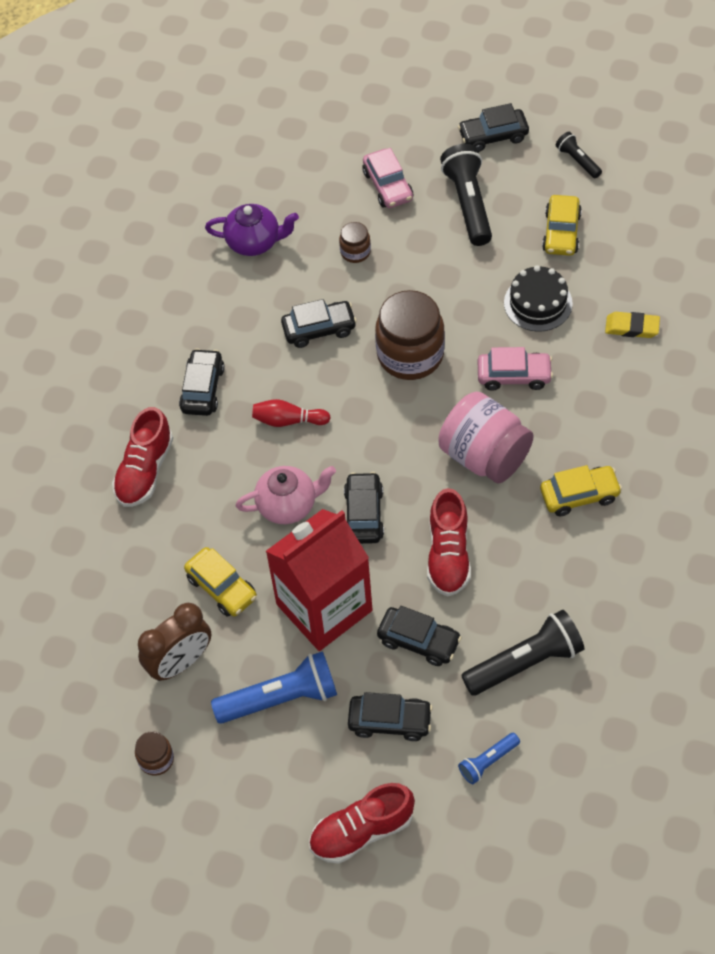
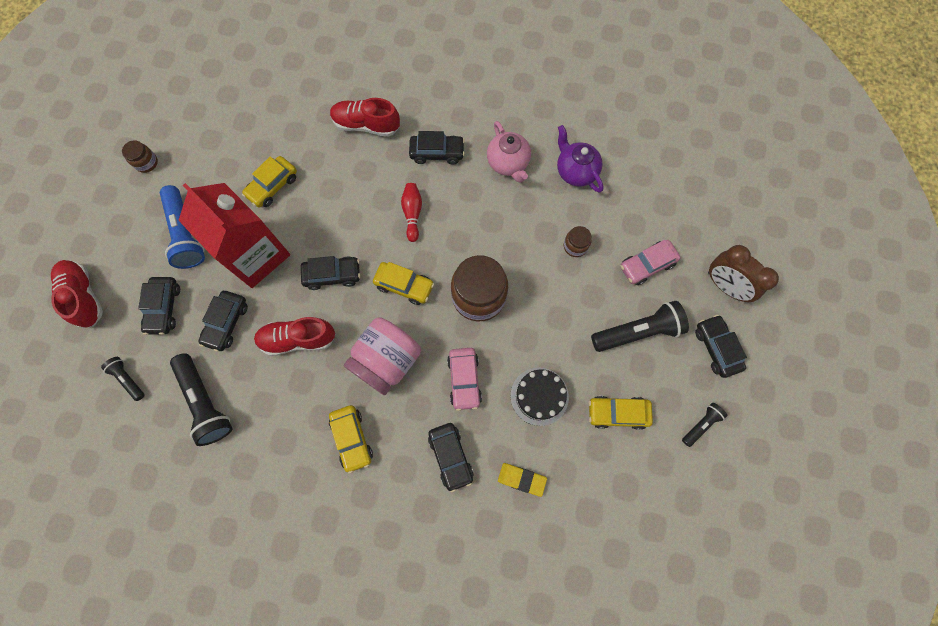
camera: 80 degrees right, 15 degrees up
(180, 662) = (216, 168): brown clock -> brown clock (724, 286)
(254, 242) = (575, 171): purple teapot -> purple teapot turned 150 degrees clockwise
(288, 505) = (339, 222): pink teapot -> pink teapot (508, 163)
(319, 329) = (497, 227): black car -> black car (450, 456)
(387, 433) = (404, 285): none -> yellow car
(488, 761) = (128, 379): blue flashlight -> black flashlight
(632, 327) = (521, 479): yellow eraser -> yellow eraser turned 75 degrees counterclockwise

